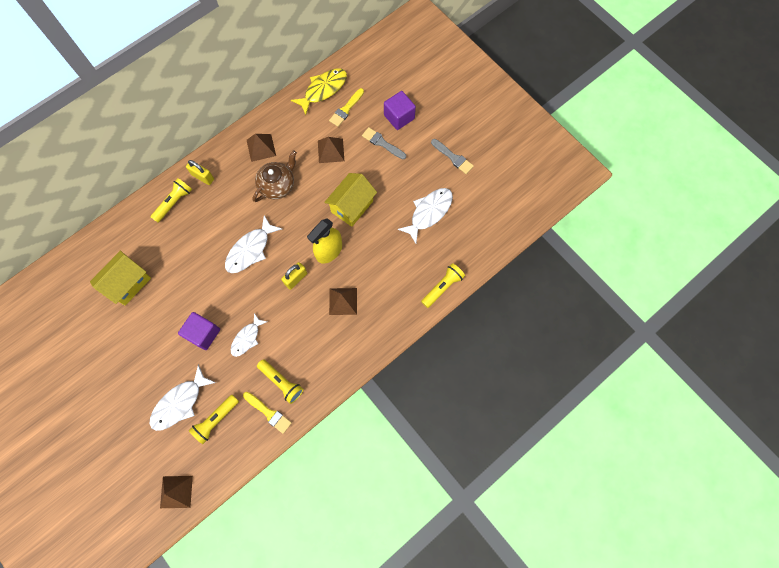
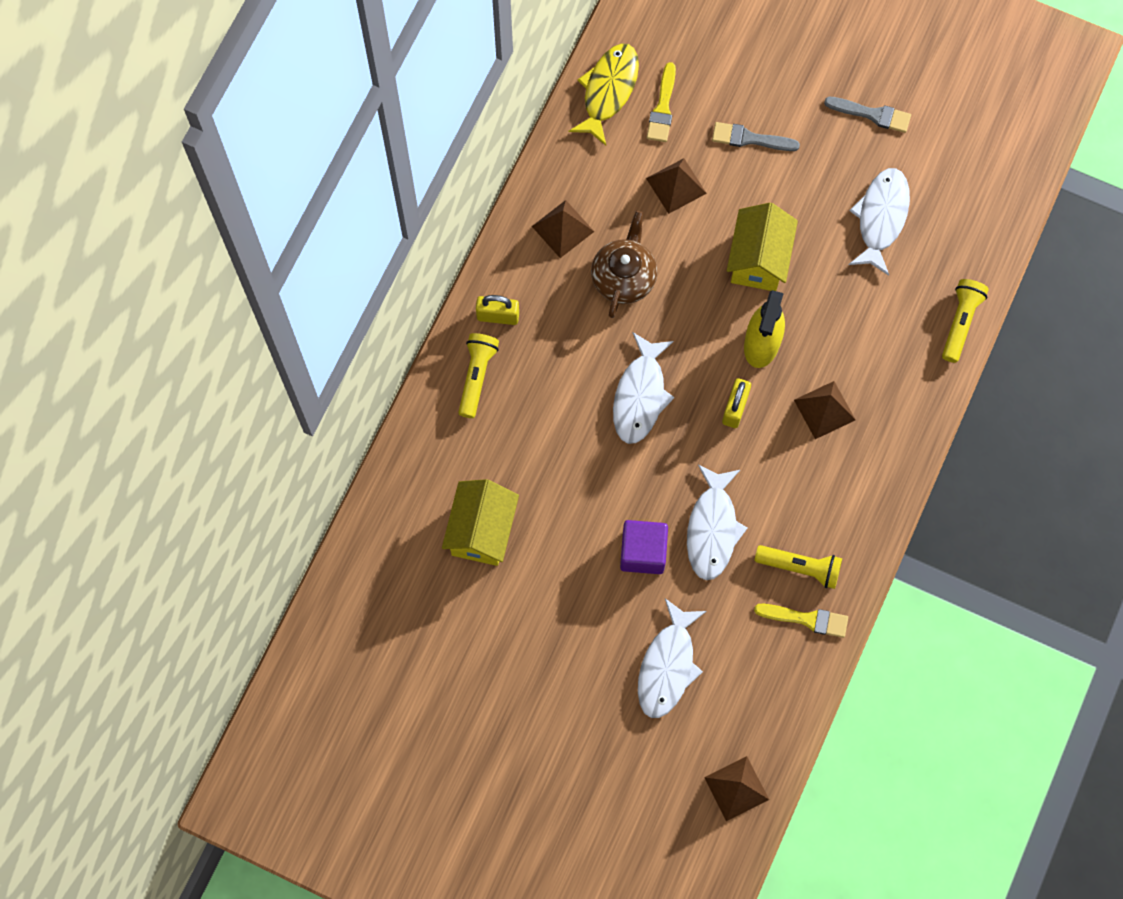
camera: 25 degrees left, 0 degrees up
(216, 420) = (735, 664): yellow flashlight -> none
(247, 338) = (712, 528): white fish -> white fish, size x1.52
(399, 117) = (753, 84): purple cube -> none

